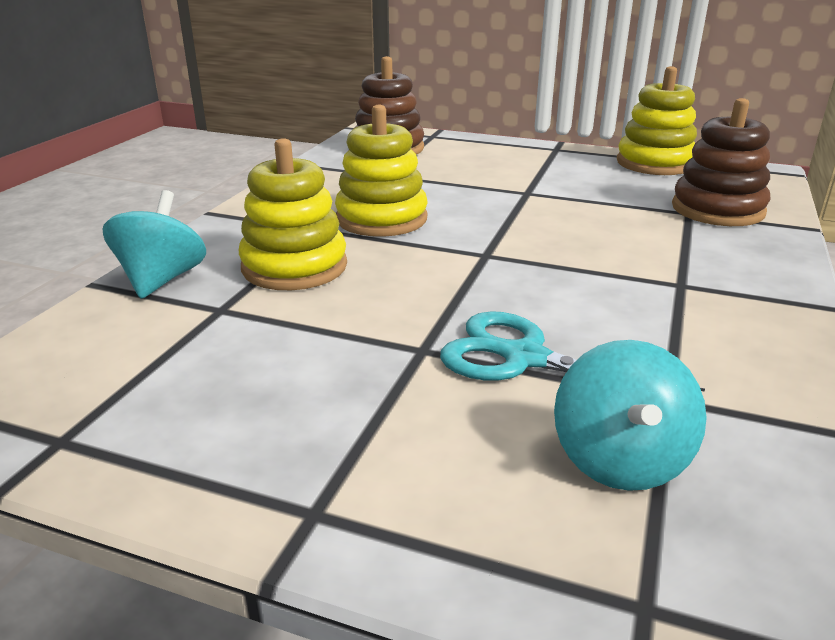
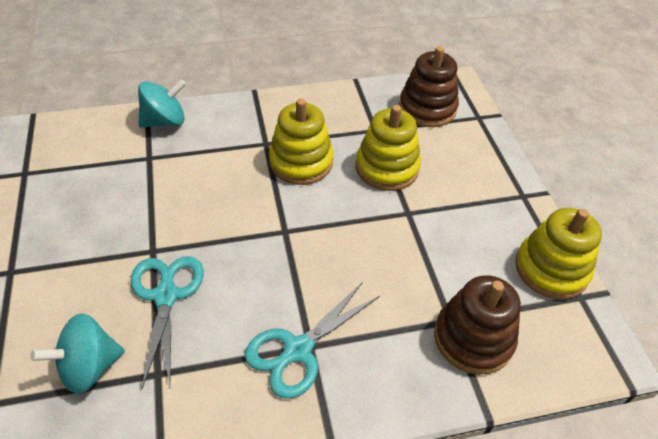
camera: 55 degrees right, 20 degrees up
(294, 267) = (210, 159): yellow stacking toy -> yellow stacking toy (387, 168)
(684, 293) = (297, 351): none -> turquoise scissors

